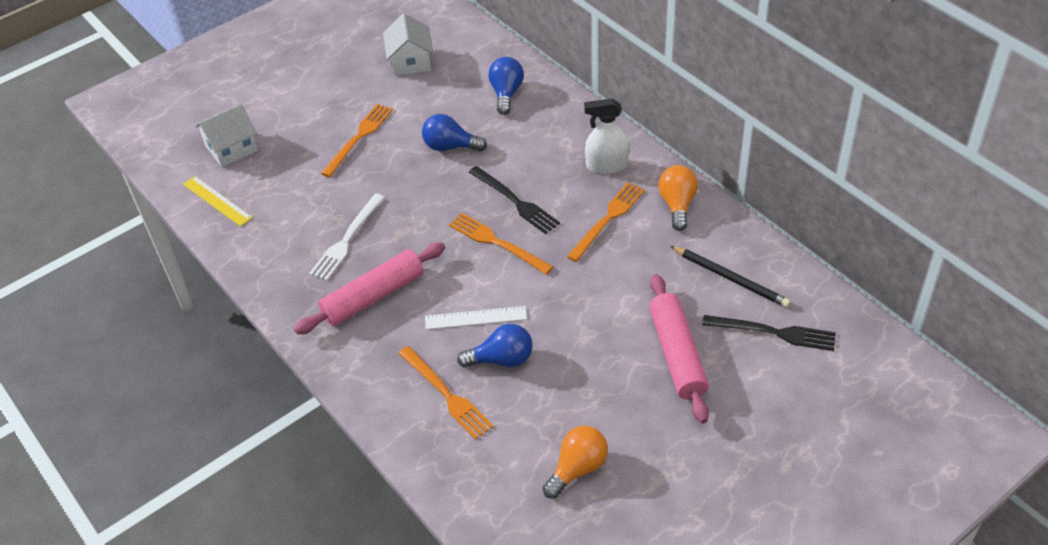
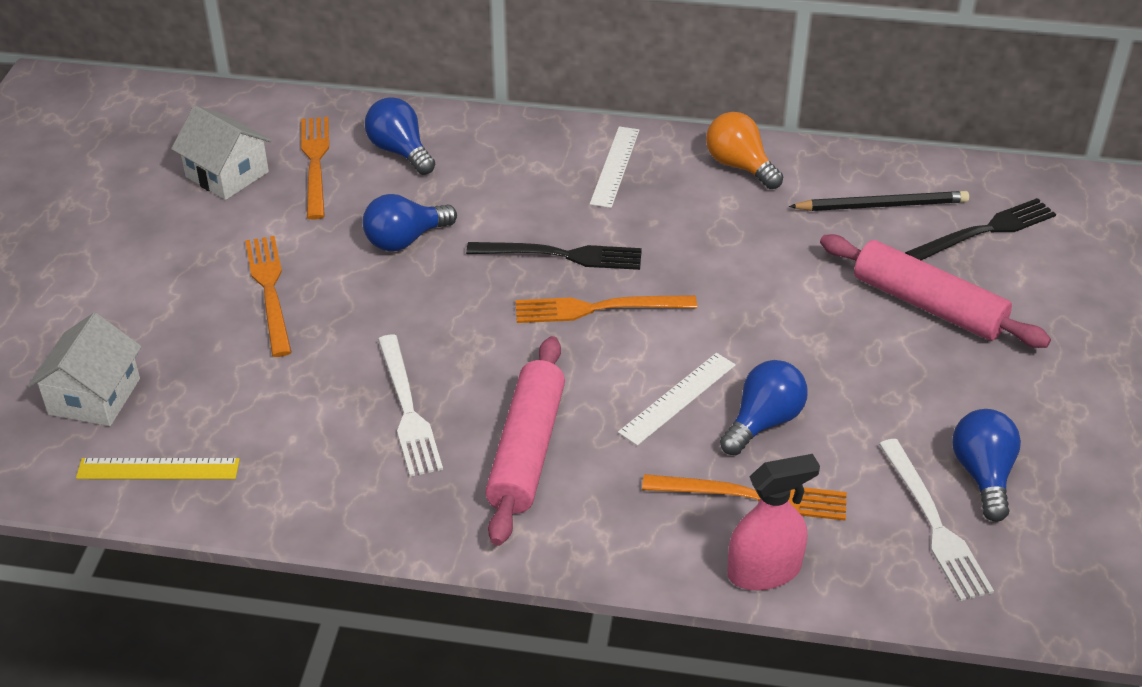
camera: 45 degrees left, 5 degrees down
(404, 435) = (764, 571): none -> pink spray bottle
(517, 474) = (933, 523): none -> white fork
(577, 468) = (983, 475): orange light bulb -> blue light bulb
(606, 165) = (615, 166): white spray bottle -> white ruler
(607, 220) = (687, 218): orange fork -> orange fork (315, 163)

